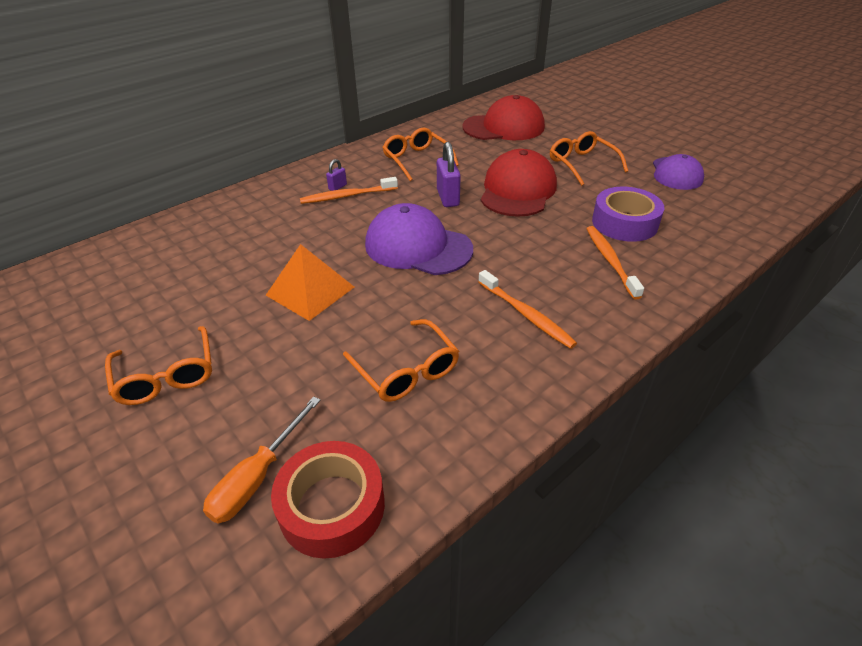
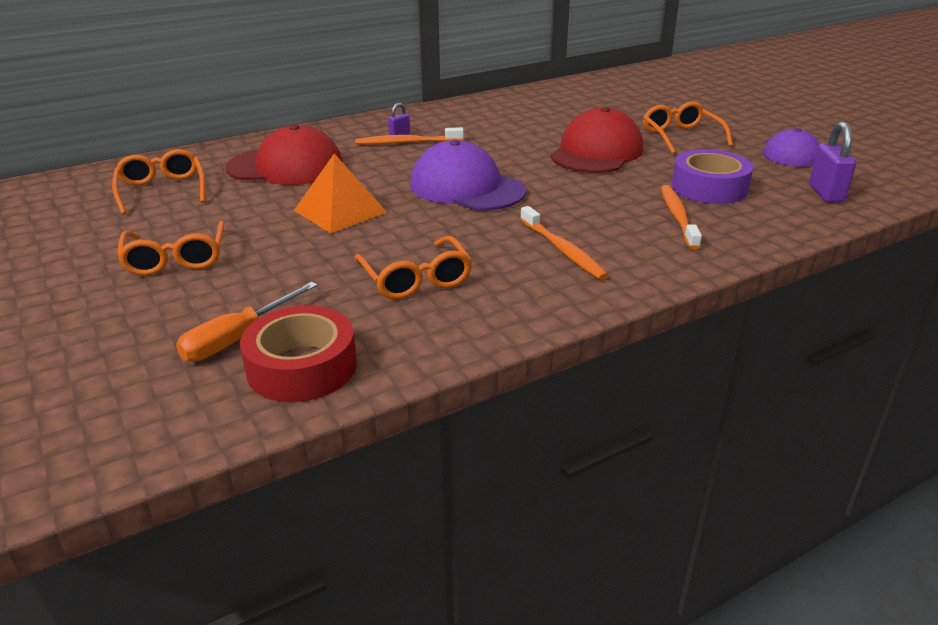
camera: 10 degrees right, 10 degrees down
(416, 160) = (493, 120): orange glasses -> orange glasses (162, 190)
(448, 198) = (515, 152): purple padlock -> purple padlock (826, 193)
(504, 127) = (603, 100): red cap -> red cap (286, 167)

